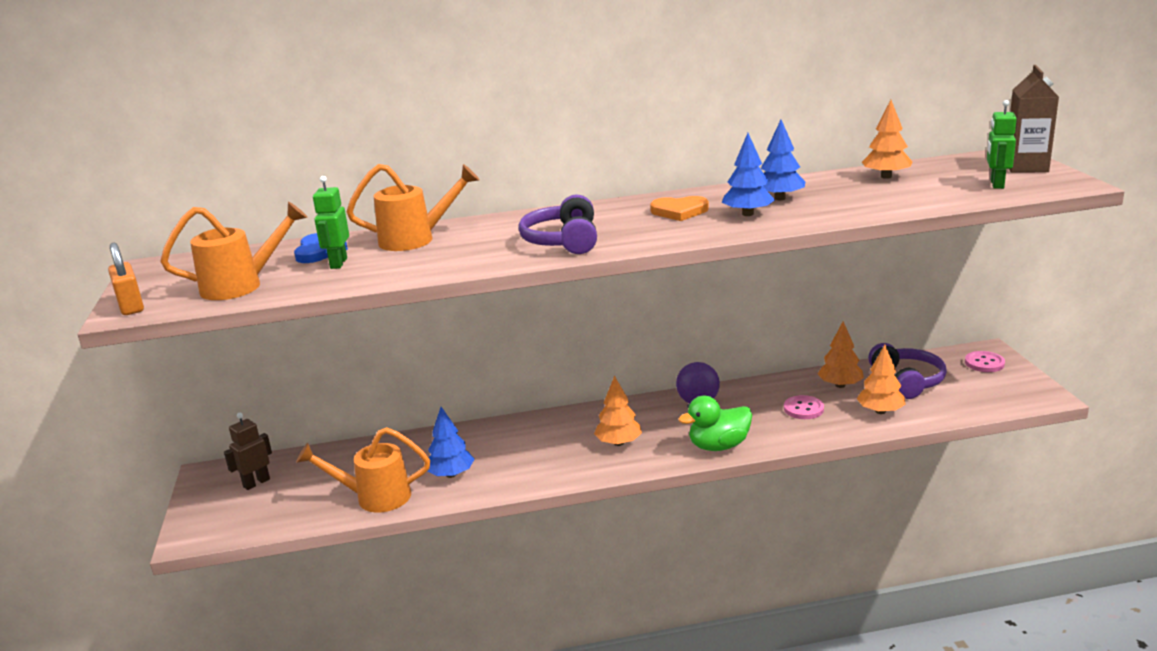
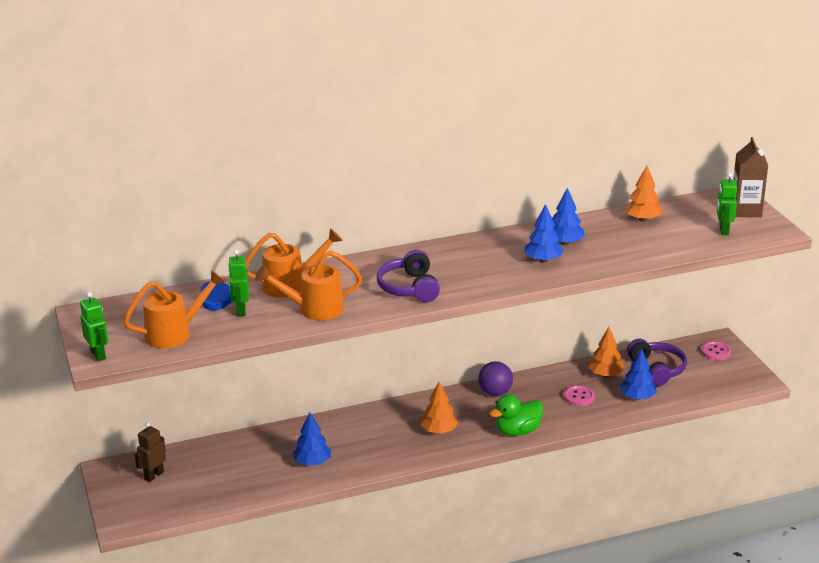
camera: 10 degrees left, 5 degrees up
(131, 306) = (98, 355): orange padlock -> green robot
(375, 497) = (258, 484): orange watering can -> orange watering can (314, 309)
(679, 211) = (490, 256): orange heart -> none
(880, 411) = (637, 397): orange tree -> blue tree

